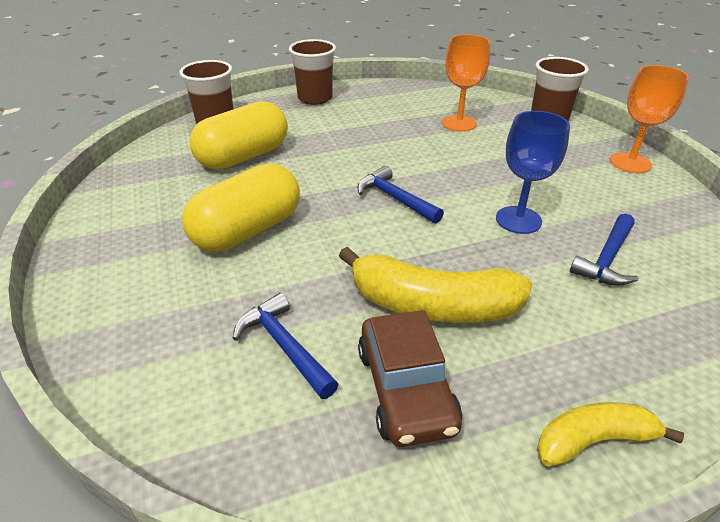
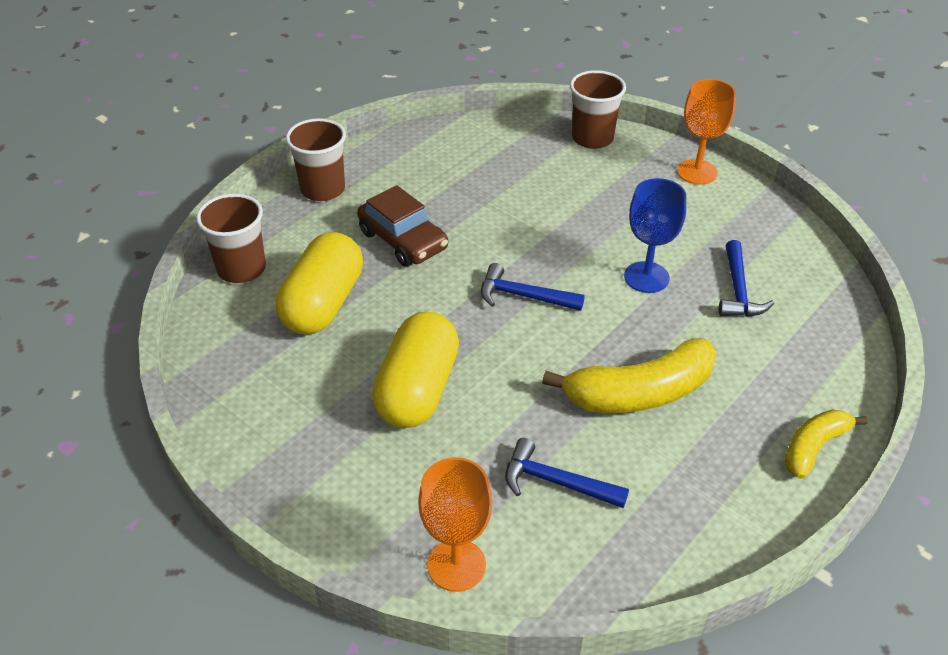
camera: 30 degrees left, 5 degrees up
(406, 389) = (673, 471): brown car -> brown car (403, 240)
(459, 123) = (510, 174): orange goblet -> orange goblet (456, 565)

